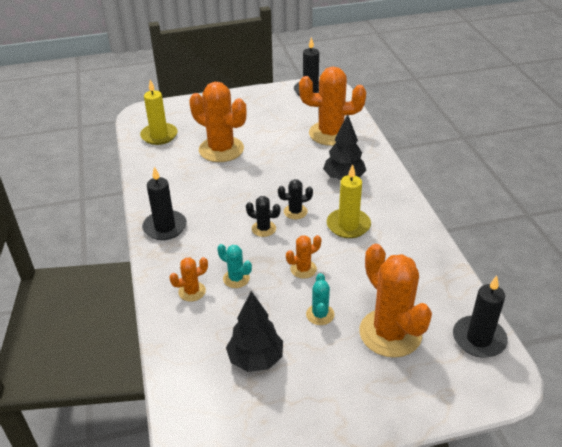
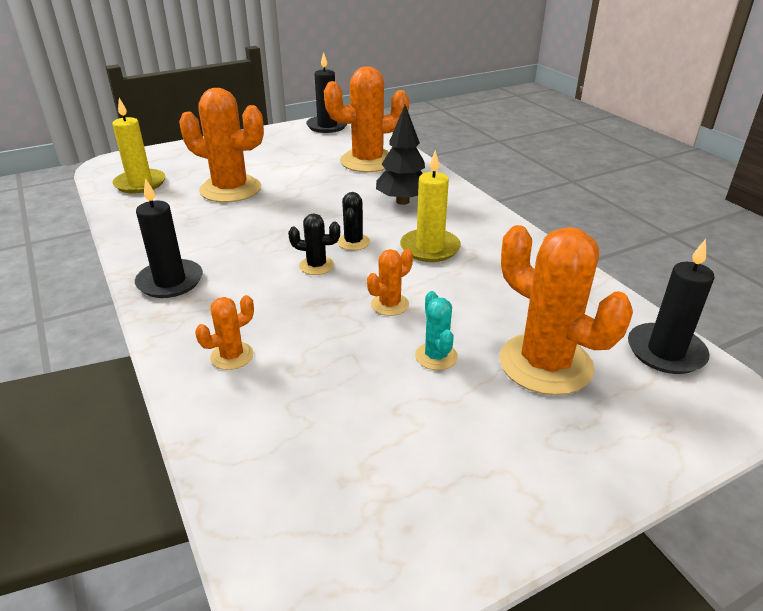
camera: 15 degrees left, 5 degrees down
(236, 278) = (296, 329): turquoise cactus -> none
(255, 359) = (362, 434): black tree -> none
(295, 212) = (353, 242): black cactus -> black cactus turned 60 degrees counterclockwise

